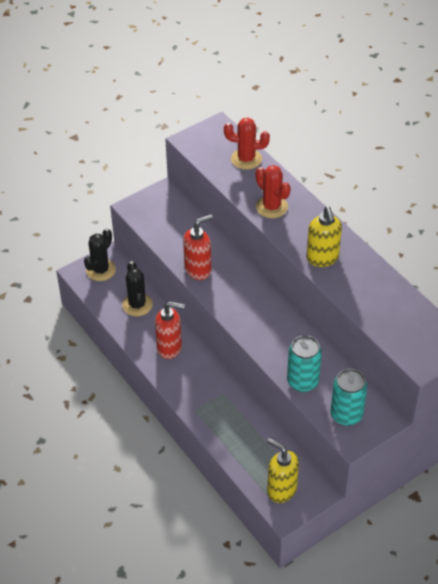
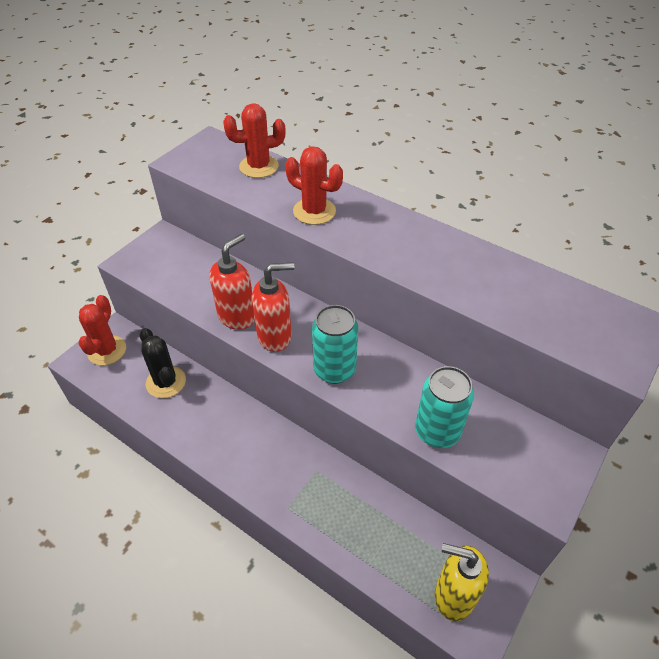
camera: 20 degrees left, 0 degrees up
(100, 270) = (107, 350): black cactus -> red cactus
(170, 348) = (225, 427): red soap dispenser -> red soap dispenser (275, 337)
(322, 258) = (409, 257): yellow soap dispenser -> none
(346, 415) = (519, 463): turquoise can -> turquoise can (334, 370)

